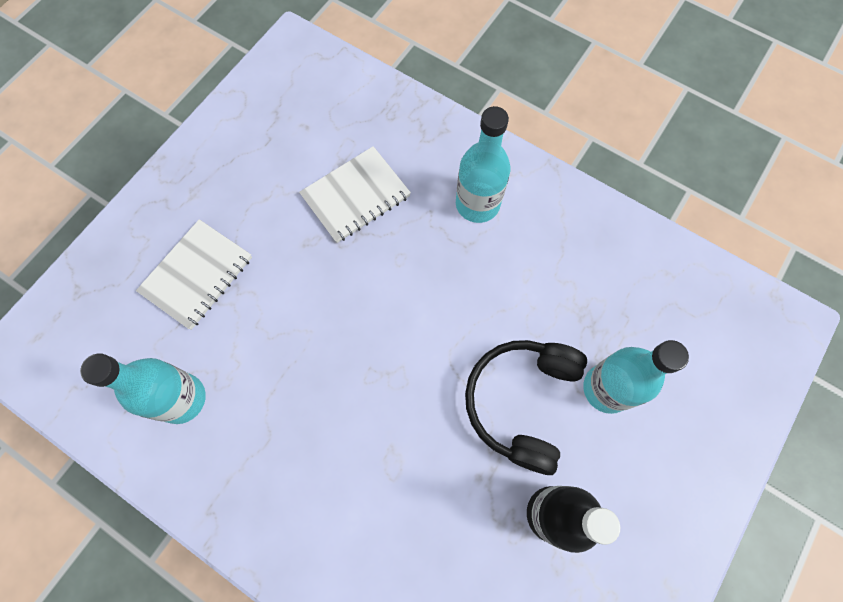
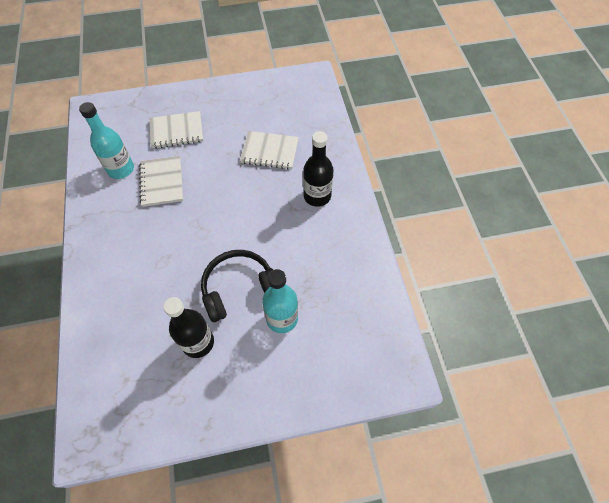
camera: 45 degrees right, 10 degrees down
(263, 363) = (162, 182): none -> white notebook
(477, 204) = (317, 196): turquoise bottle -> black bottle

